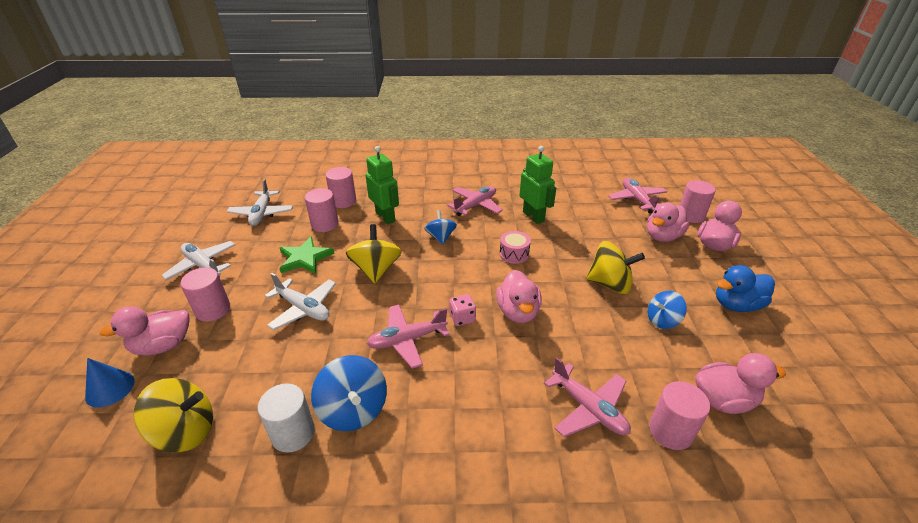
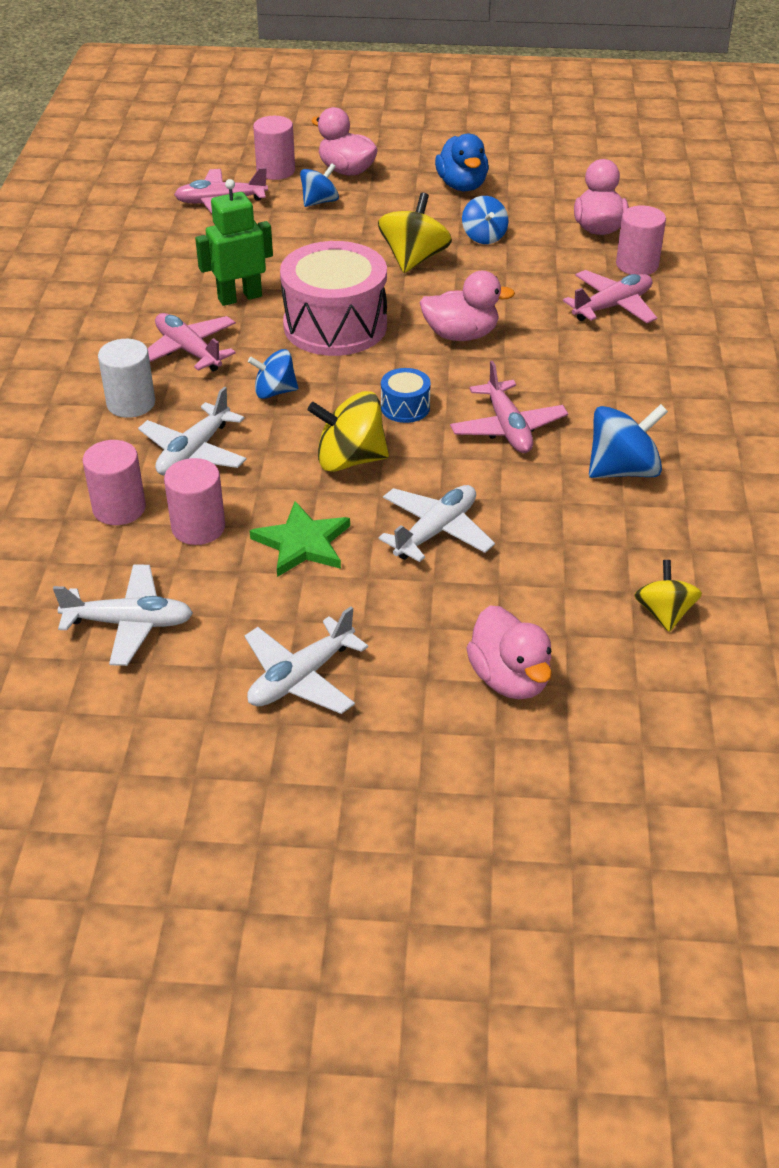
camera: 85 degrees left, 5 degrees up
(110, 388) = (597, 716): blue cone -> none
(186, 431) = (664, 613): yellow spinning top -> yellow spinning top, size x0.65
(213, 310) = (429, 637): pink cylinder -> none
(293, 433) = (660, 517): white cylinder -> white cylinder (131, 403)
(385, 217) = (194, 452): green robot -> white plane
(428, 289) = (405, 407): none -> blue drum
(462, 318) = (469, 380): pink dice -> none
(514, 254) = (335, 325): pink drum -> pink drum, size x2.27
(662, 236) = (320, 202): pink duck -> blue spinning top

